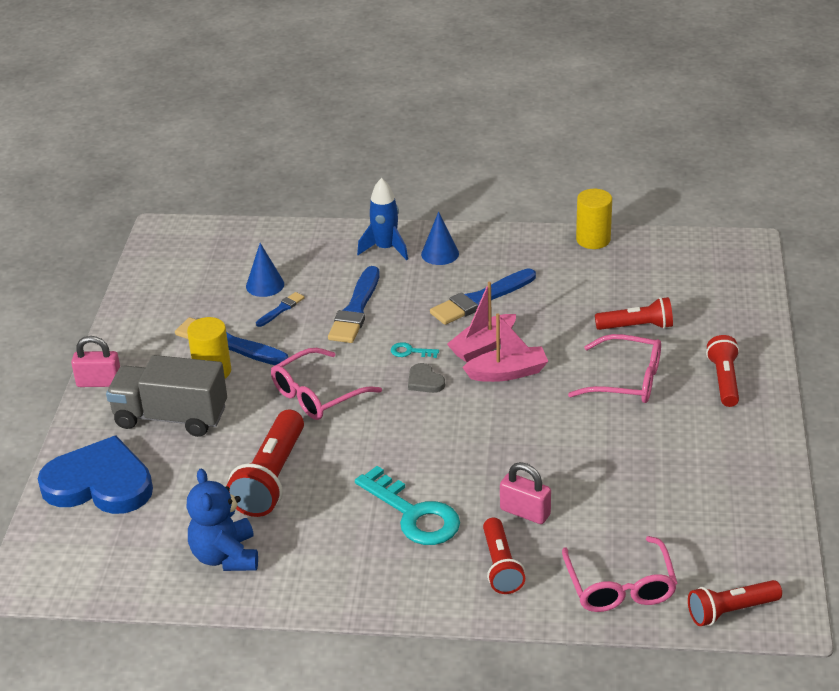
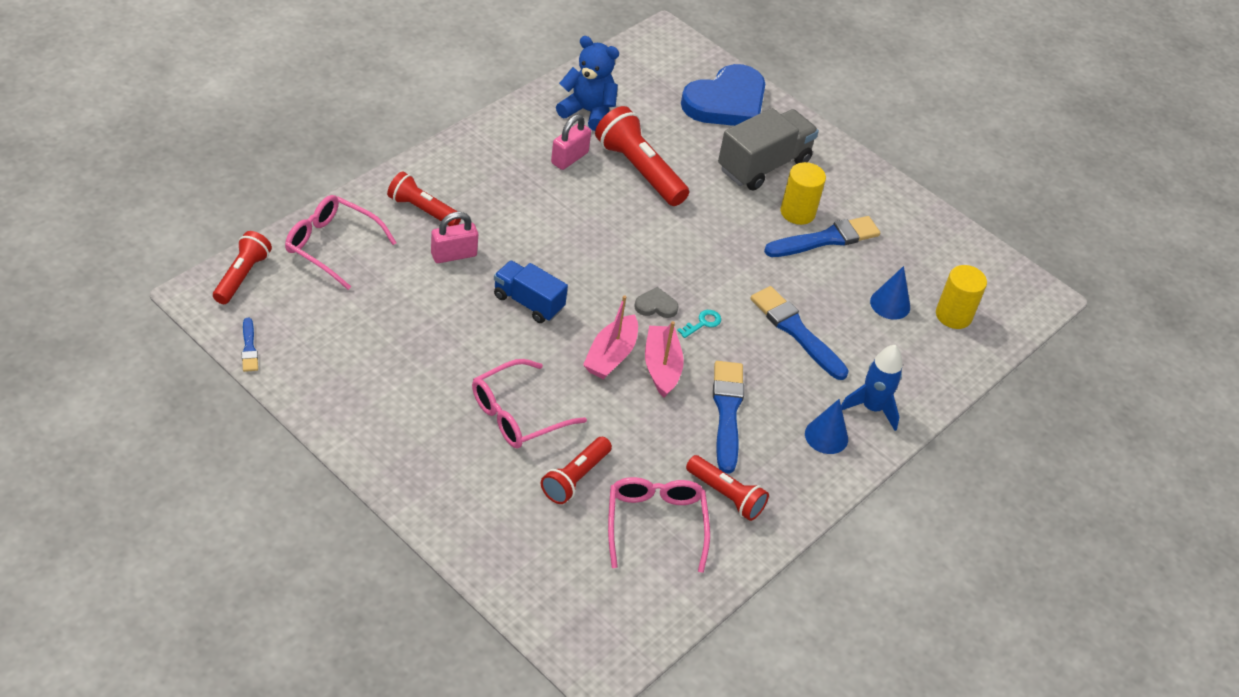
camera: 120 degrees right, 10 degrees up
(99, 382) = (846, 157): pink padlock -> pink padlock (569, 158)
(281, 309) = (843, 292): blue brush -> blue brush (249, 348)
(317, 394) = (706, 244): pink glasses -> pink glasses (655, 525)
(414, 514) = (520, 206): turquoise key -> none
(516, 441) = (528, 302): none -> blue truck
(593, 239) = (736, 558): yellow cylinder -> yellow cylinder (953, 315)
(724, 380) = (443, 472): red flashlight -> red flashlight (726, 495)

